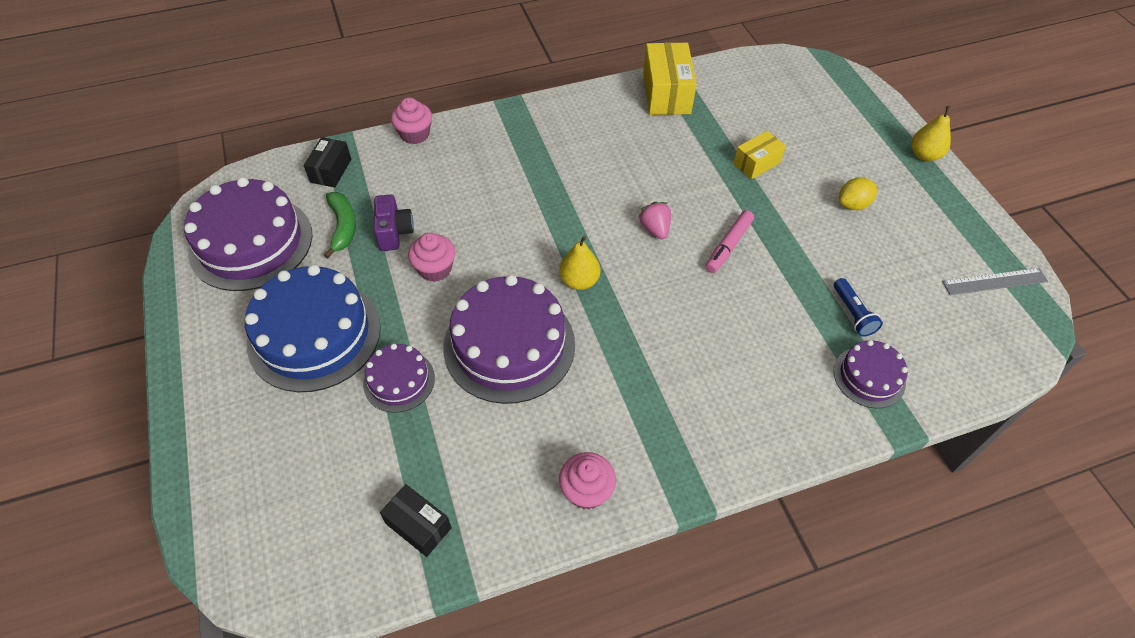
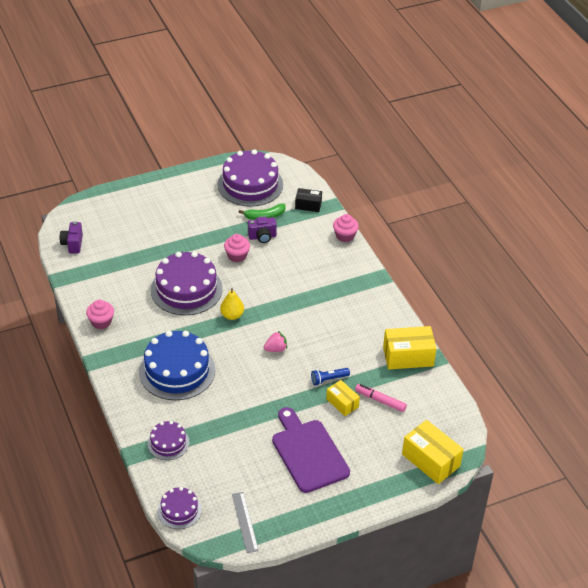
camera: 85 degrees right, 10 degrees down
(314, 335) = (191, 217): blue cake -> blue cake (177, 370)
(343, 558) = (73, 244): none -> purple camera
(399, 380) = (164, 250): purple cake -> purple cake (179, 510)
(418, 526) = (86, 266): black box -> none
(728, 246) = (265, 384): pink marker -> pink marker (380, 400)
(841, 91) = (430, 460): none -> yellow box
(852, 314) = (214, 441): blue flashlight -> blue flashlight (328, 379)
(853, 204) = (308, 453): yellow lemon -> purple cutting board
(924, 155) = (365, 503): yellow pear -> none

